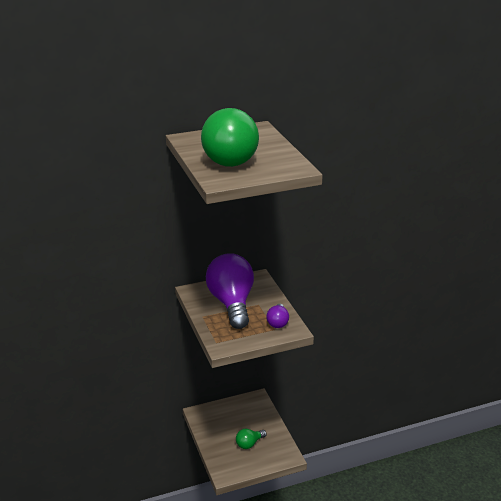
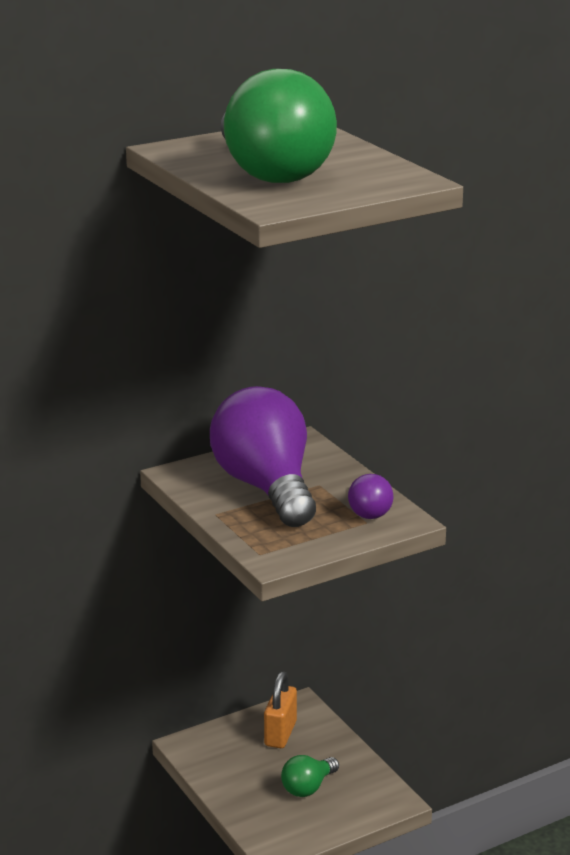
camera: 10 degrees left, 5 degrees down
(243, 412) = (280, 734): none -> orange padlock

